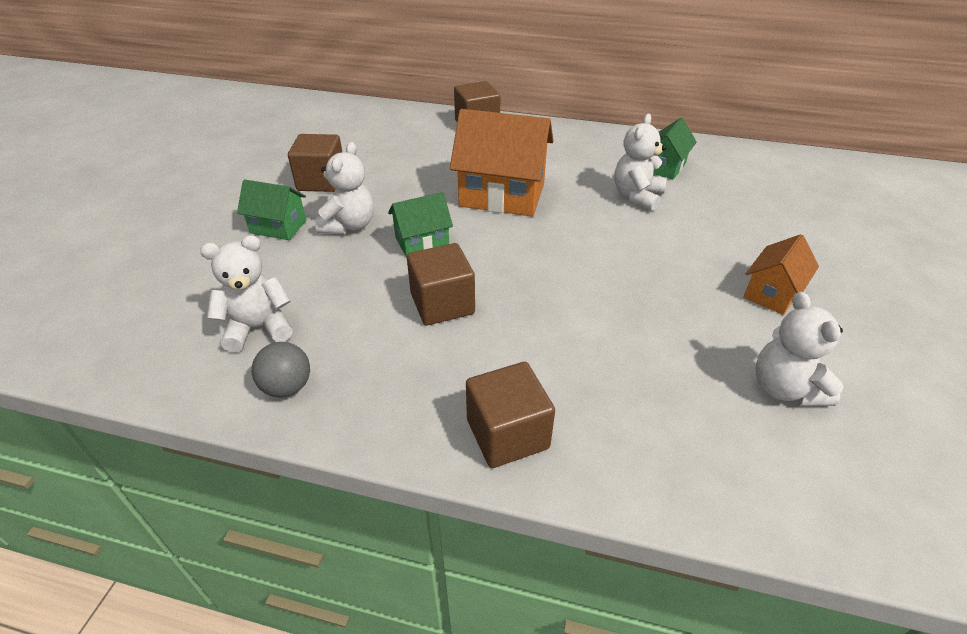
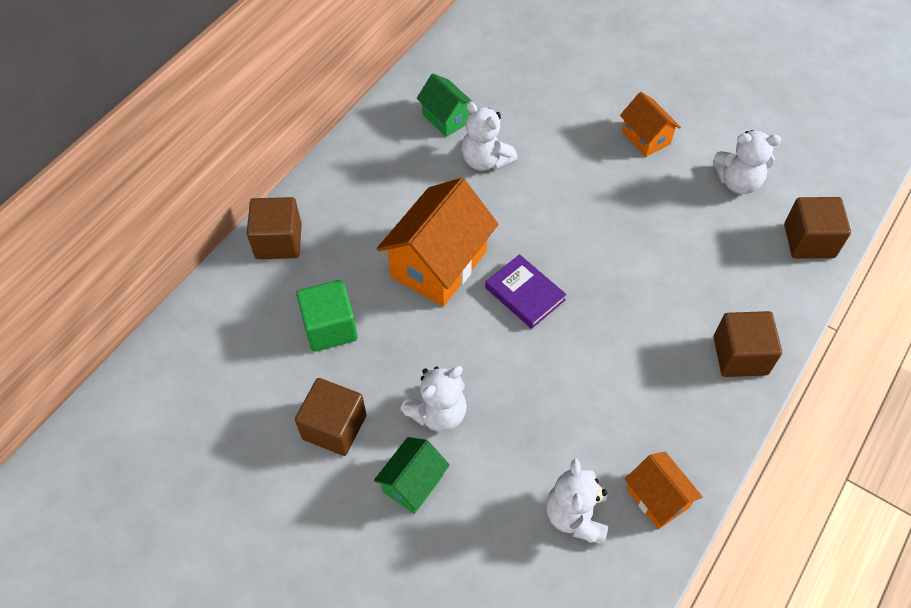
camera: 70 degrees left, 15 degrees up
(287, 387) = (657, 498): grey ball -> orange house
(349, 225) = (438, 413): white teddy bear -> white teddy bear turned 105 degrees clockwise
(411, 160) = (330, 327): none -> green cube
(422, 242) = (492, 354): green house -> none
(442, 304) = (589, 360): brown cube -> brown cube (809, 241)
(499, 248) = (524, 294): none -> purple book

